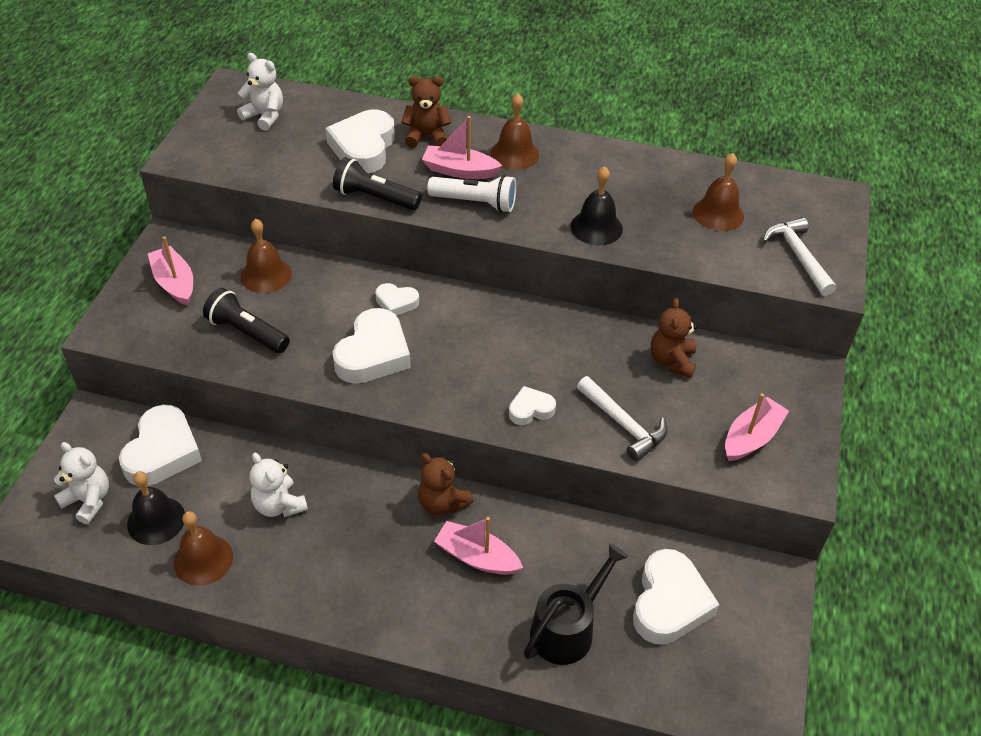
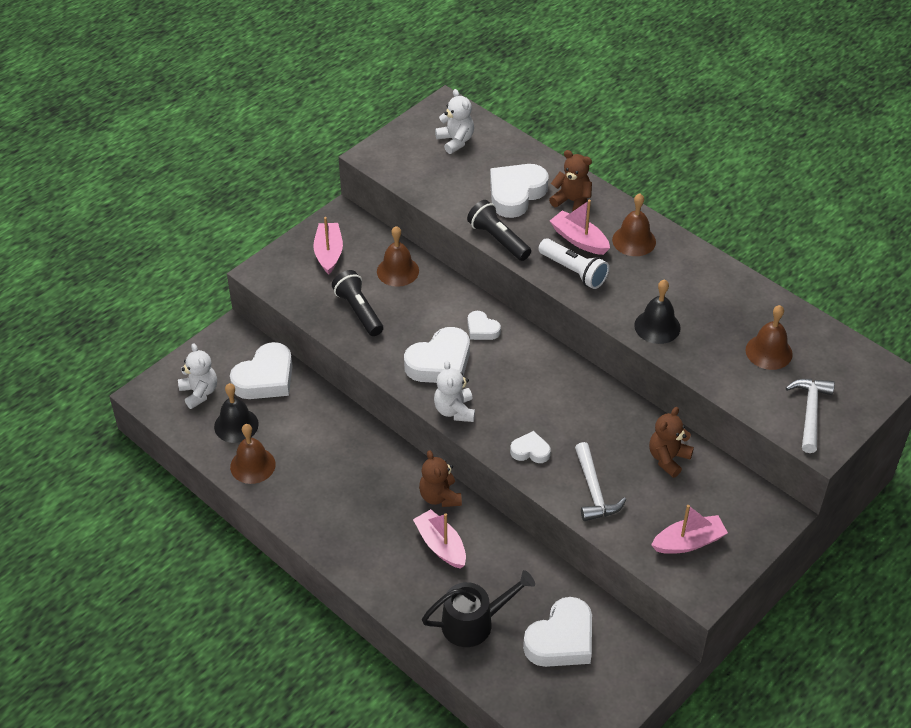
camera: 30 degrees right, 0 degrees up
(279, 505) = (324, 449): white teddy bear -> white teddy bear (454, 410)

